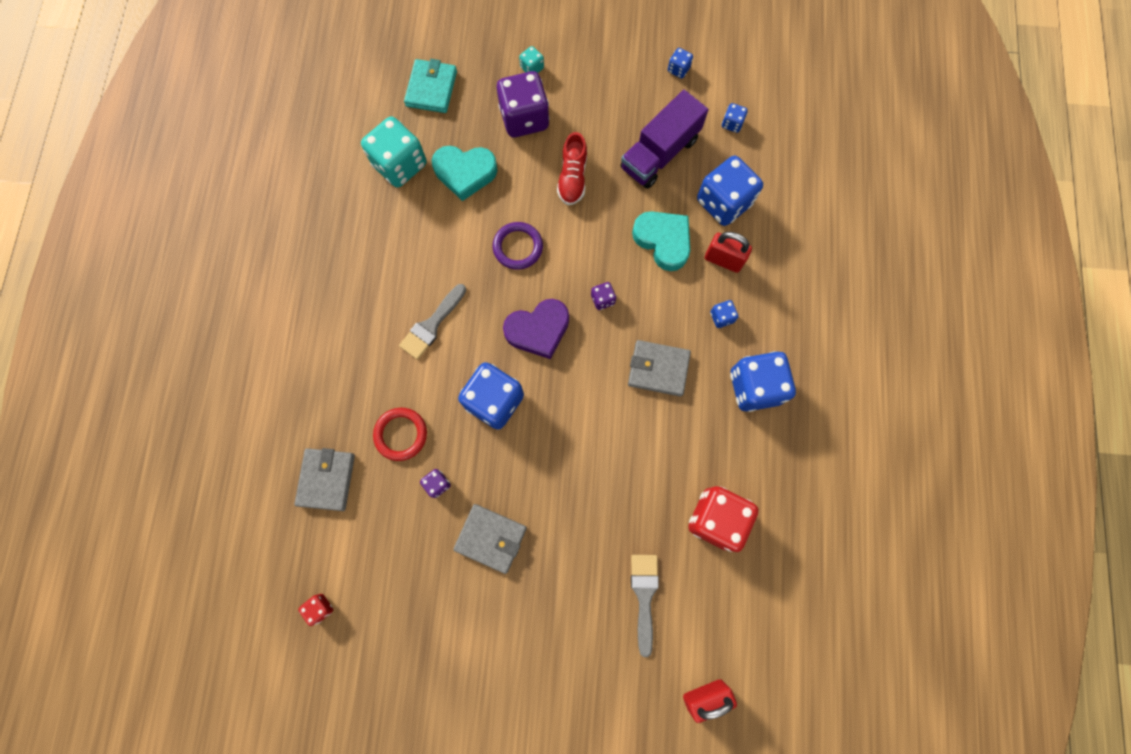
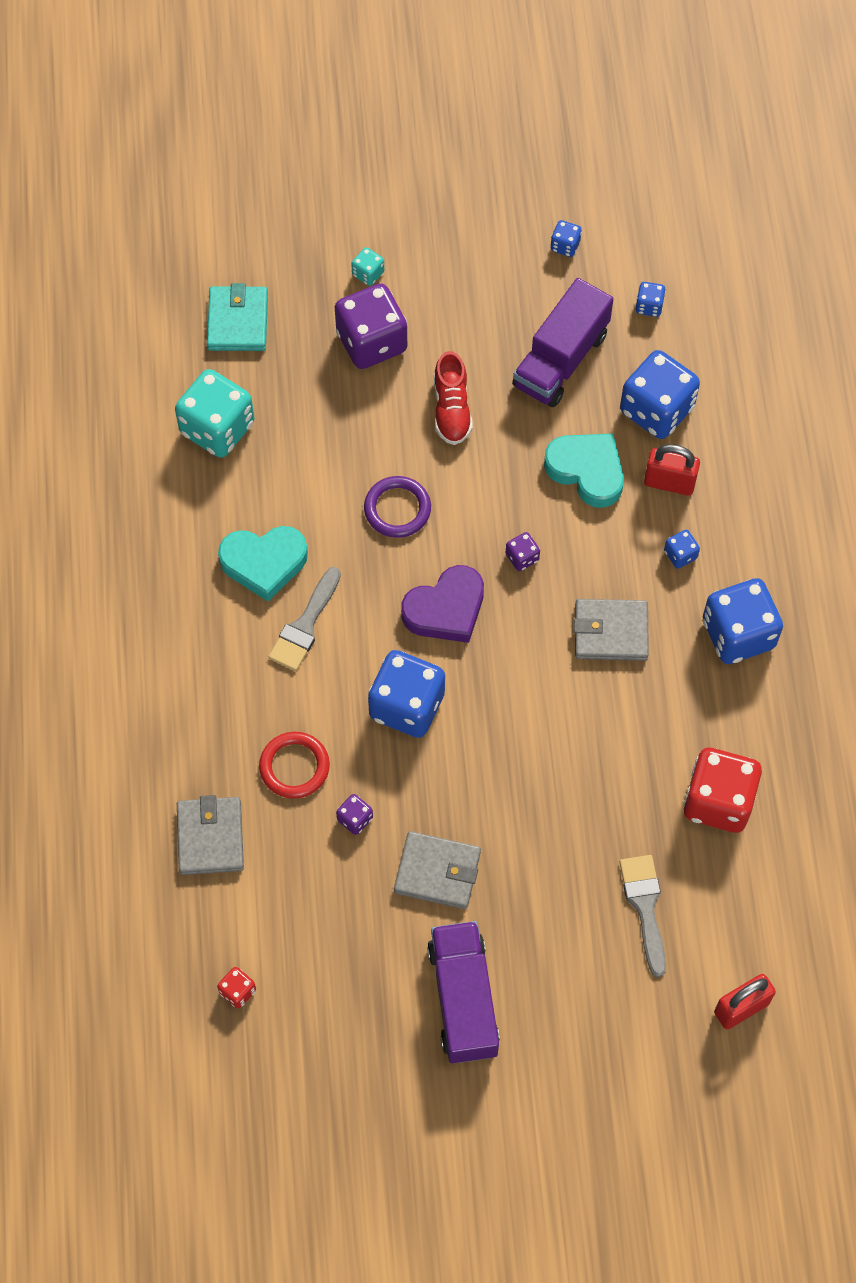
camera: 10 degrees left, 10 degrees down
(465, 173) = (307, 425): turquoise heart -> turquoise heart (264, 563)
(490, 647) = (463, 999): none -> purple truck

